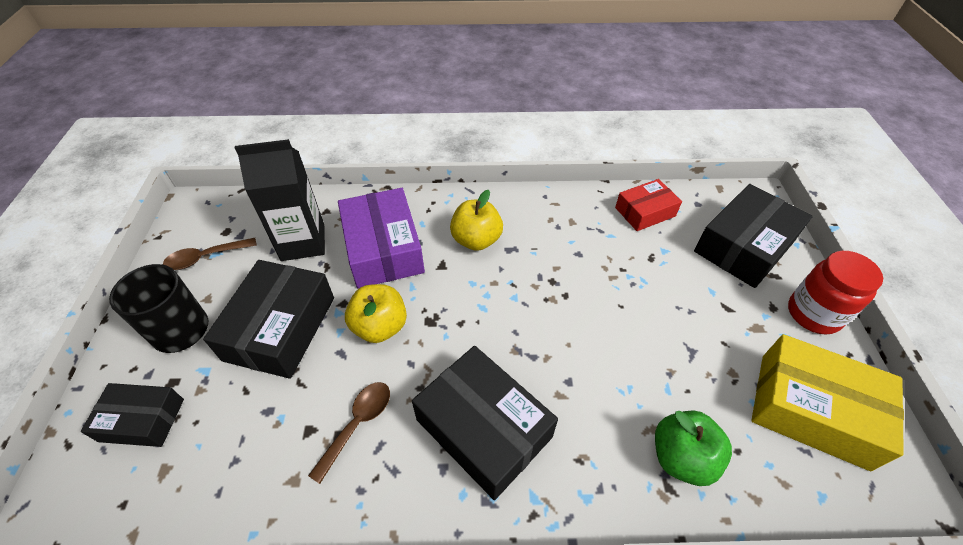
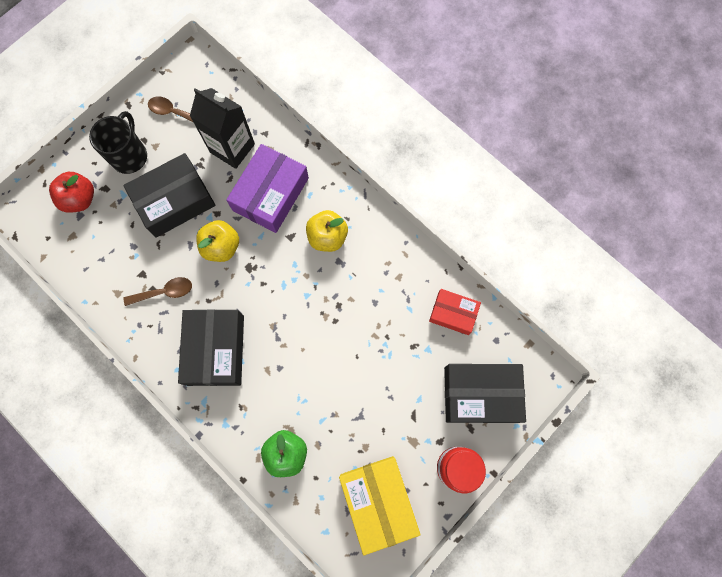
camera: 45 degrees right, 25 degrees up
(142, 420) = (80, 199): black box -> red apple

